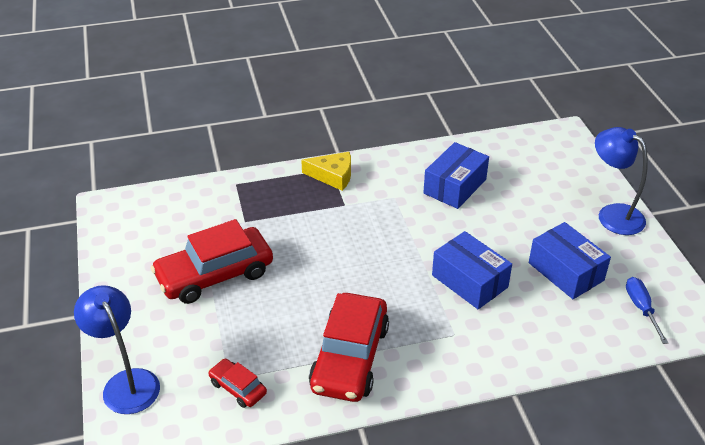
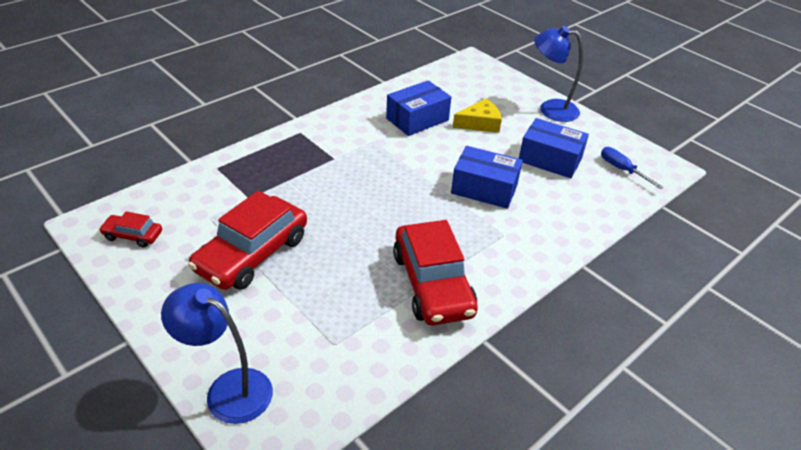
camera: 30 degrees left, 0 degrees up
(238, 388) = (349, 349): red car -> red car (133, 235)
(333, 176) = (306, 137): yellow cheese -> yellow cheese (480, 123)
(455, 186) = (417, 119): blue box -> blue box turned 45 degrees clockwise

